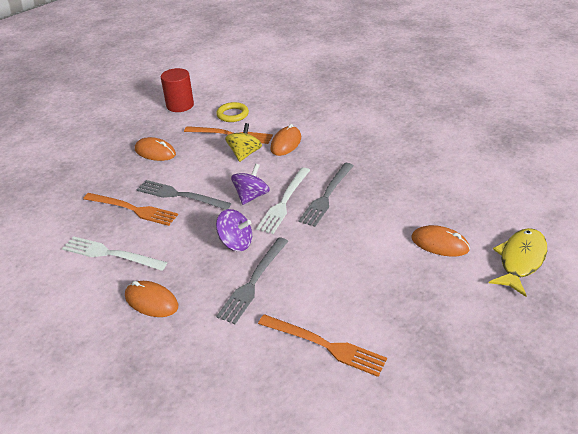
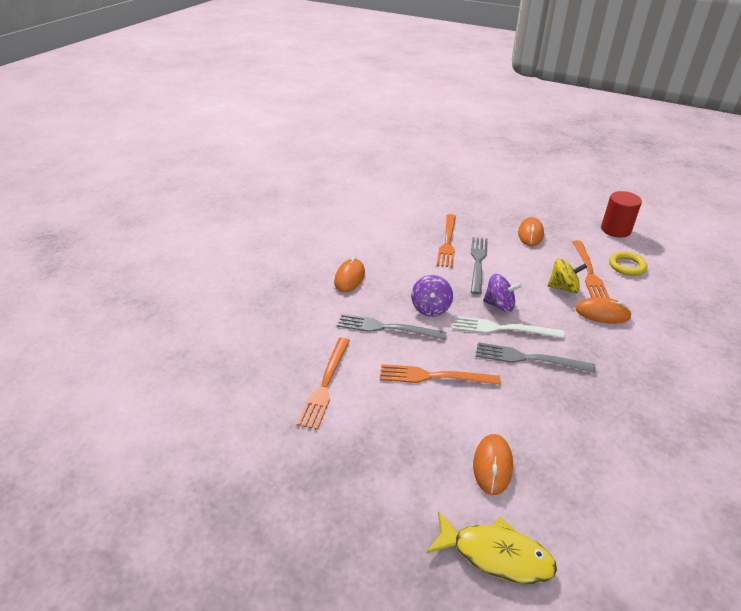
camera: 75 degrees right, 0 degrees up
(111, 254) = (392, 246): white fork -> none
(333, 259) = (434, 376): none -> orange fork

